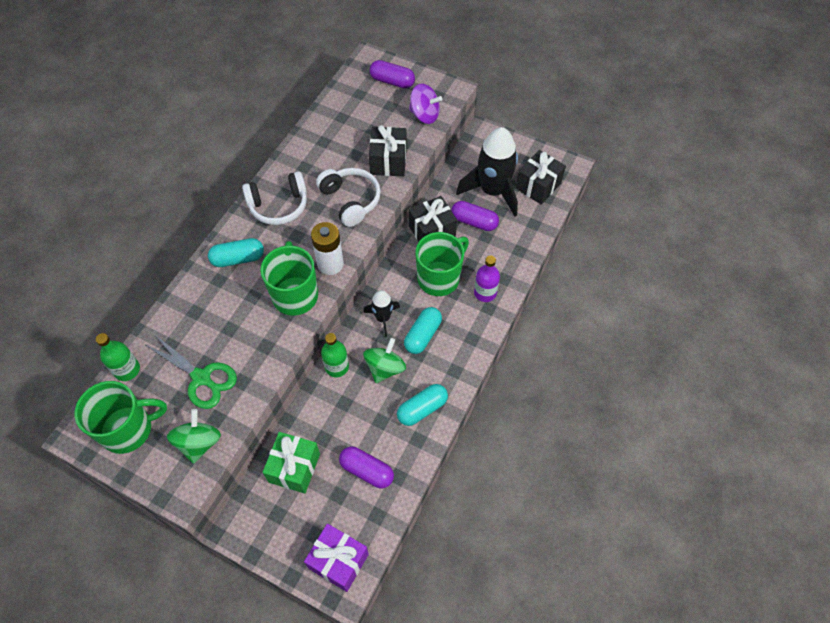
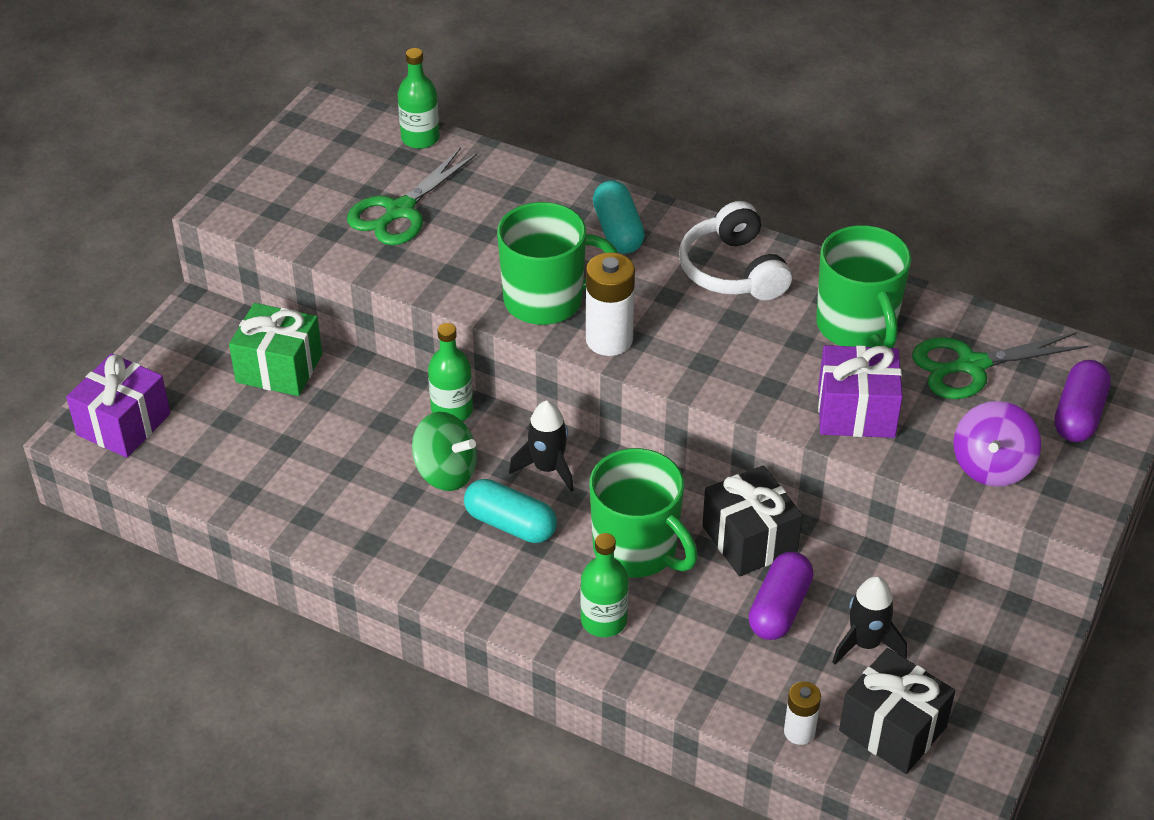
camera: 90 degrees right, 15 degrees down
(128, 429) = (326, 150): green mug -> green mug (857, 327)
(199, 443) = (295, 218): green spinning top -> none
(351, 200) = (752, 361): white headphones -> none
(358, 115) = (971, 366): none -> green scissors
(367, 471) = (261, 453): purple capsule -> none
(388, 161) = (856, 412): black gift -> purple gift
(422, 409) = (363, 523): turquoise capsule -> none
(485, 293) = (604, 621): purple bottle -> green bottle
(492, 191) = (865, 643): black rocket -> black rocket, size x0.52
(543, 219) = (799, 732): none -> white battery

